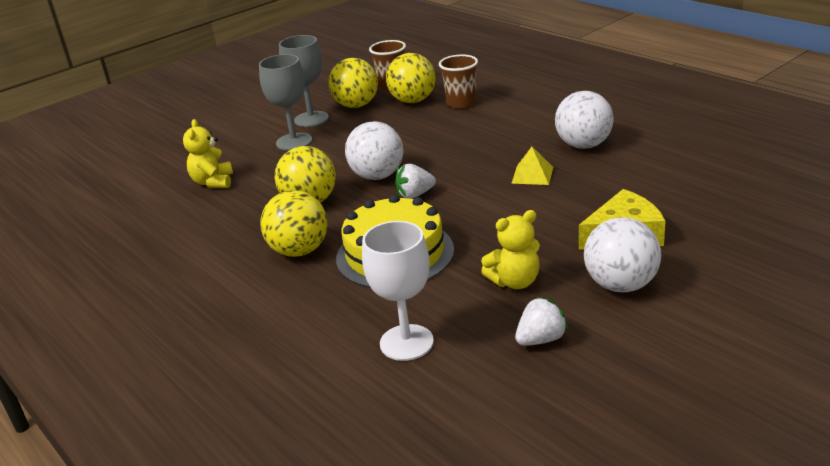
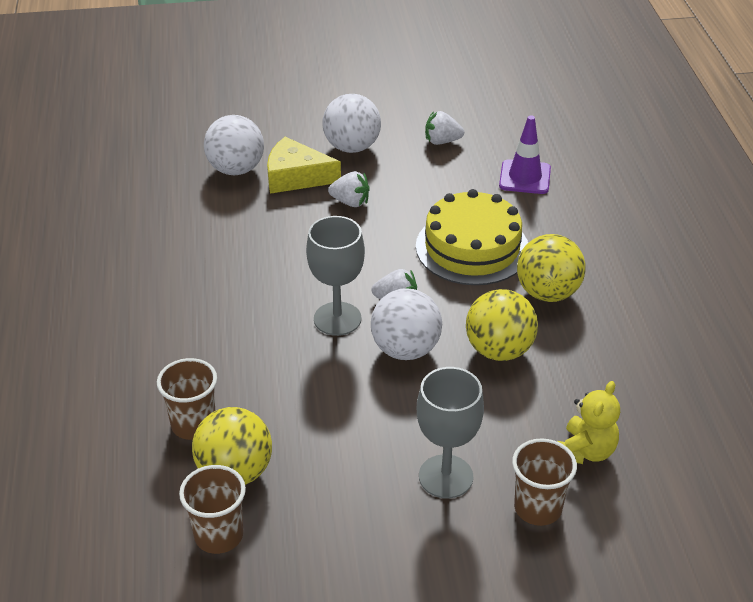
camera: 150 degrees left, 10 degrees up
(229, 152) = (538, 508): none -> brown cup
(311, 119) = (388, 520): grey goblet -> grey goblet (337, 319)
(356, 105) = (307, 514): yellow ball -> none
(406, 342) = (525, 177): white goblet -> purple traffic cone
(515, 281) = (412, 182): yellow teddy bear -> none
(532, 175) = (275, 266): yellow pyramid -> none
(544, 238) = (350, 202): none -> white strawberry
(583, 145) = (186, 275): white ball -> white ball (236, 169)

